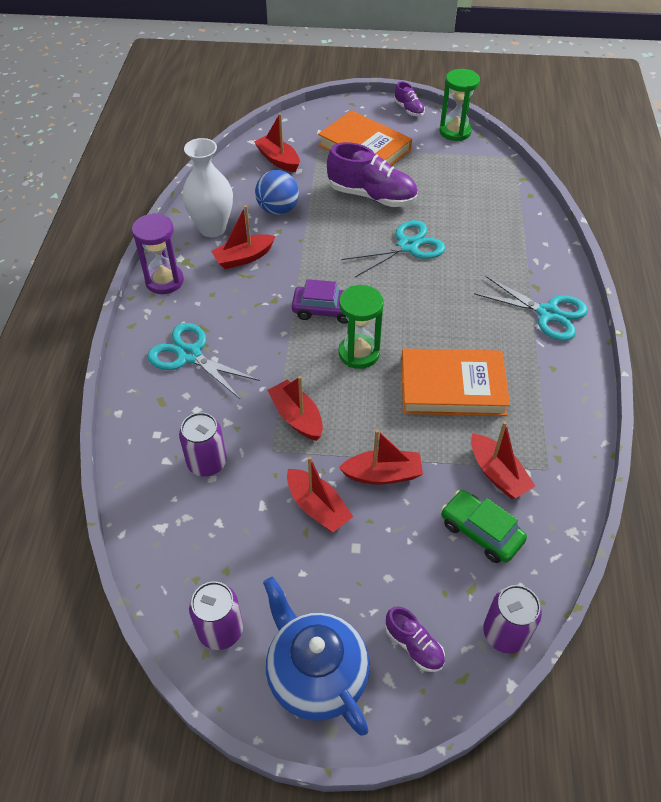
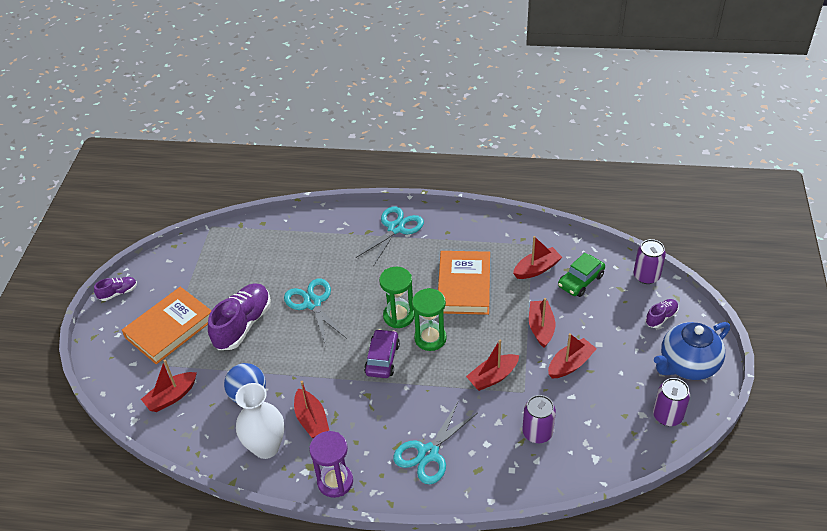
camera: 85 degrees left, 5 degrees down
(455, 132) = (163, 262): green hourglass -> green hourglass (398, 316)

